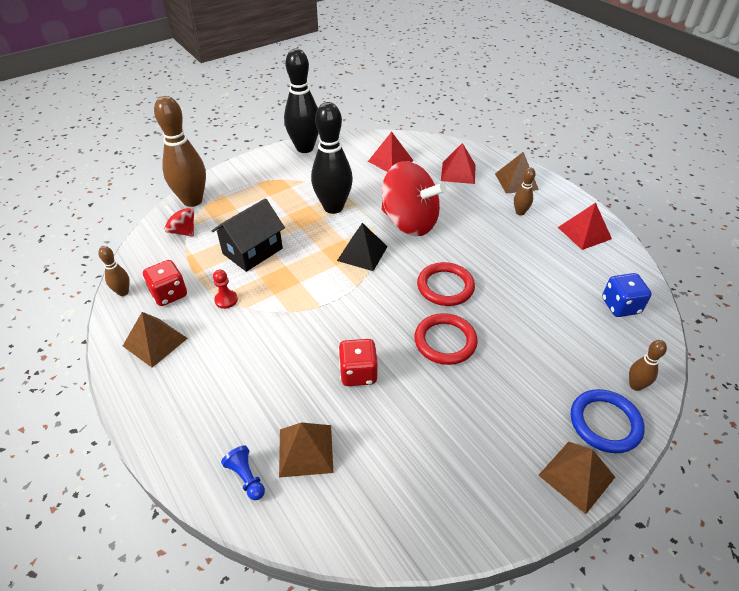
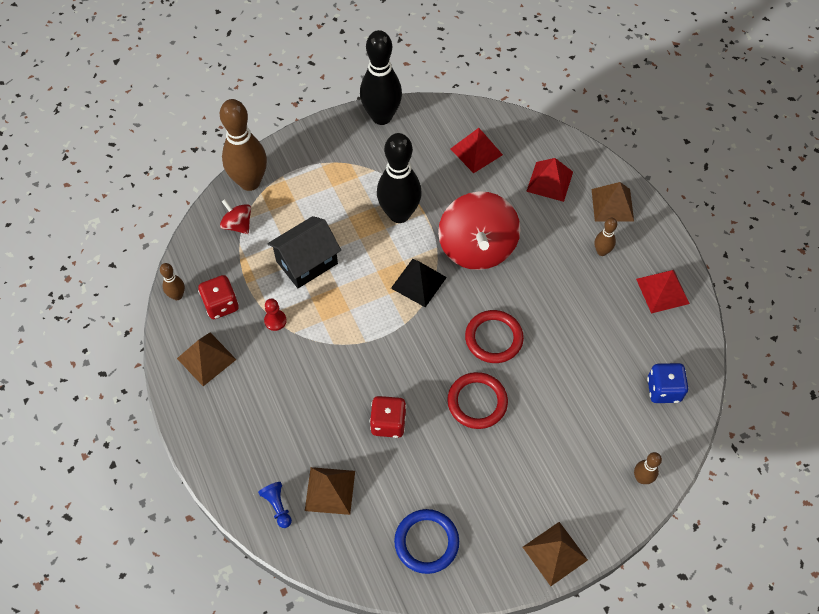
camera: 10 degrees right, 15 degrees up
(409, 222) = (477, 248): red spinning top -> red spinning top turned 45 degrees clockwise
(605, 423) = (598, 510): blue ring -> blue ring (426, 542)

